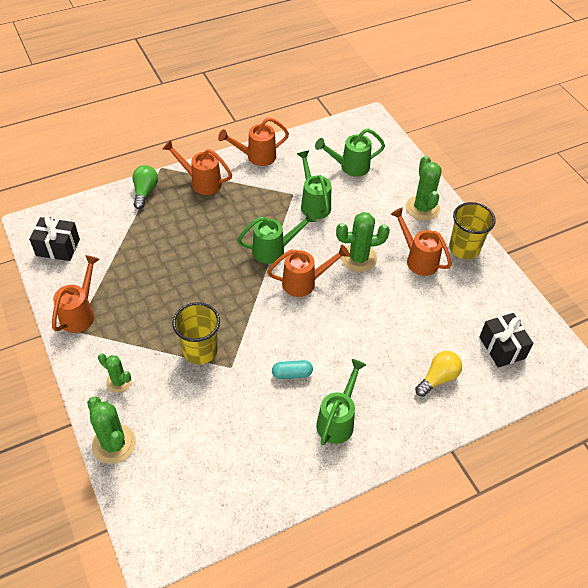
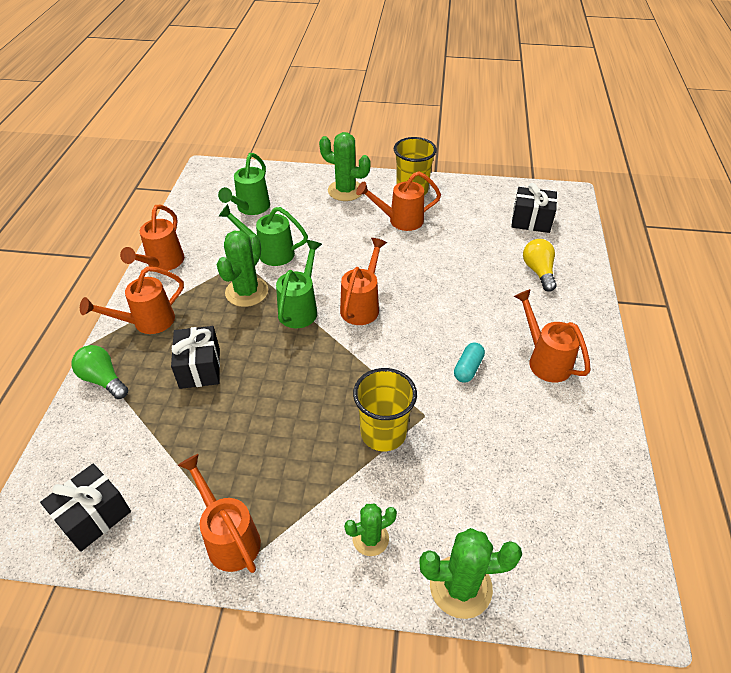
camera: 55 degrees left, 5 degrees down
(185, 229) = (200, 368): none -> black gift
(338, 420) = (544, 360): green watering can -> orange watering can
(358, 258) = (365, 255): green cactus -> green cactus (247, 292)

